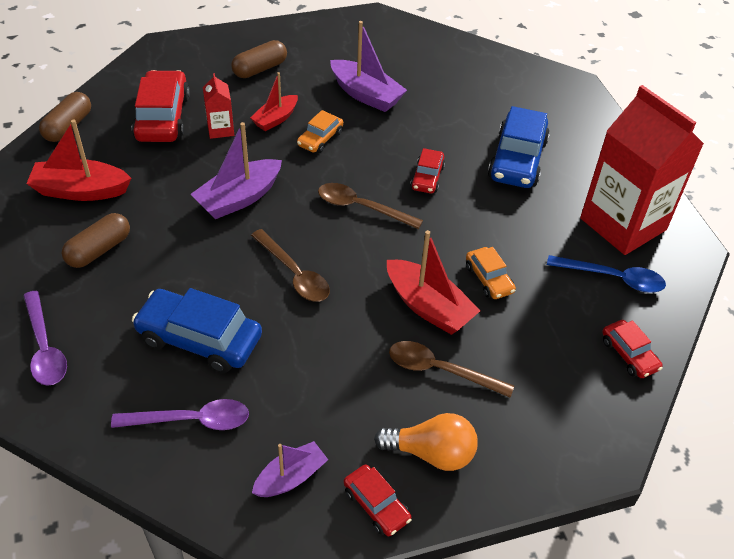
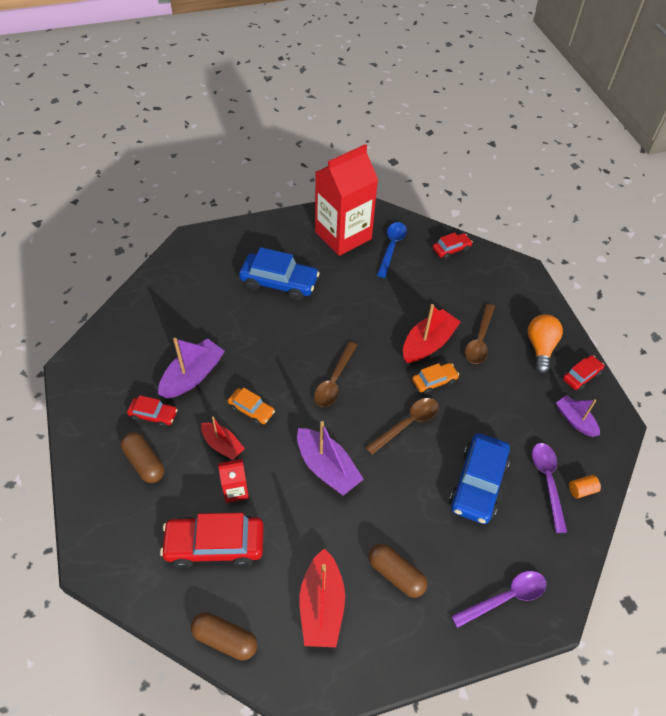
camera: 90 degrees left, 5 degrees up
(172, 462) = (581, 490): none -> orange cylinder
(427, 177) = (299, 337): red car -> red car (153, 415)
(489, 279) = (399, 309): orange car -> orange car (434, 381)

